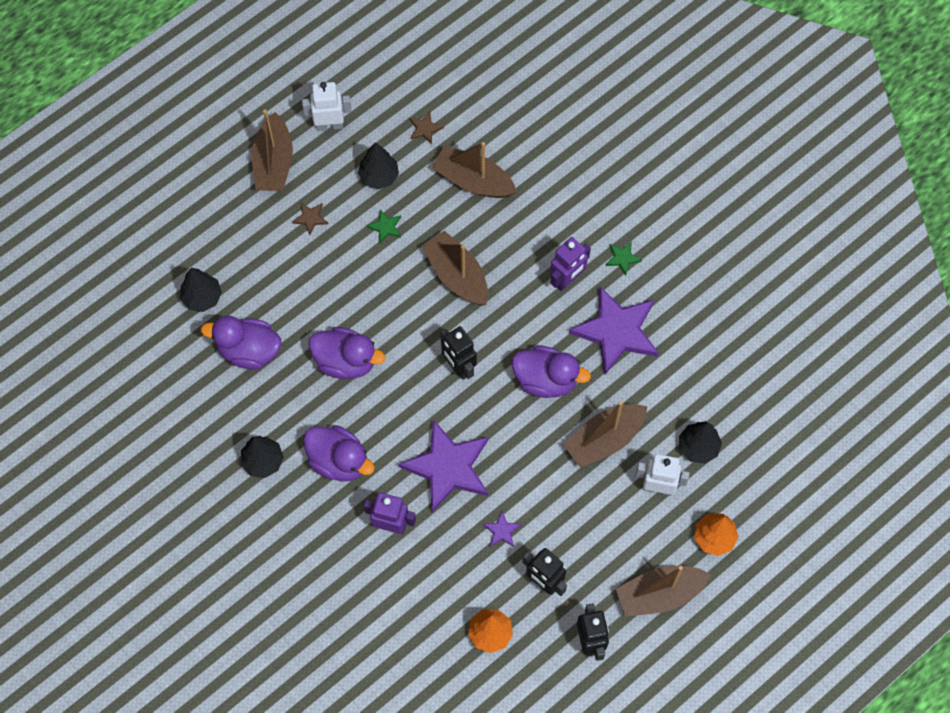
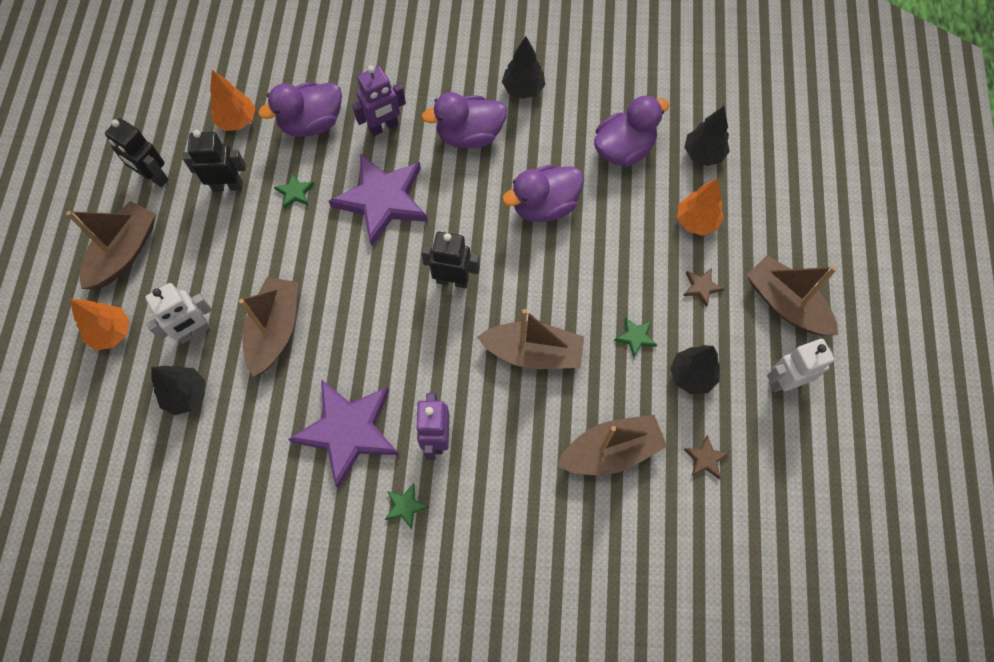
camera: 135 degrees right, 0 degrees up
(263, 259) = (696, 221): none -> orange tree
(329, 125) = (785, 381): white robot -> white robot turned 150 degrees counterclockwise
(501, 531) = (295, 192): purple star -> green star
(546, 379) = (370, 334): purple duck -> purple duck (311, 123)

